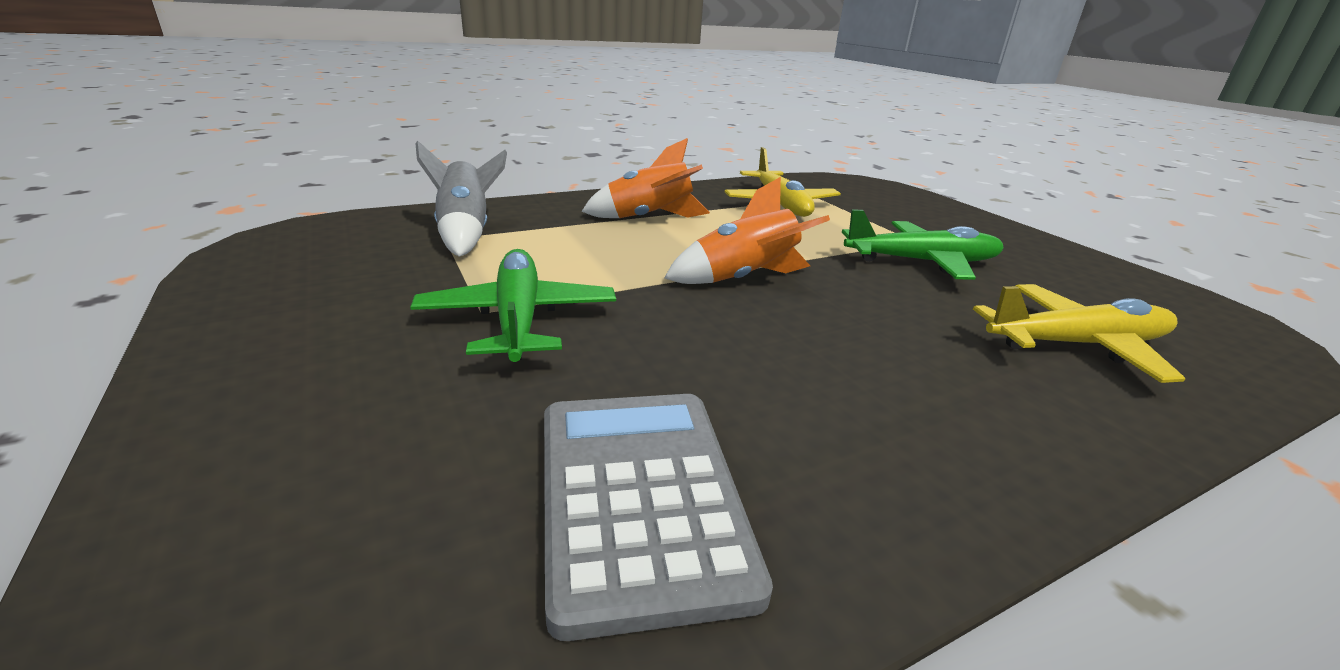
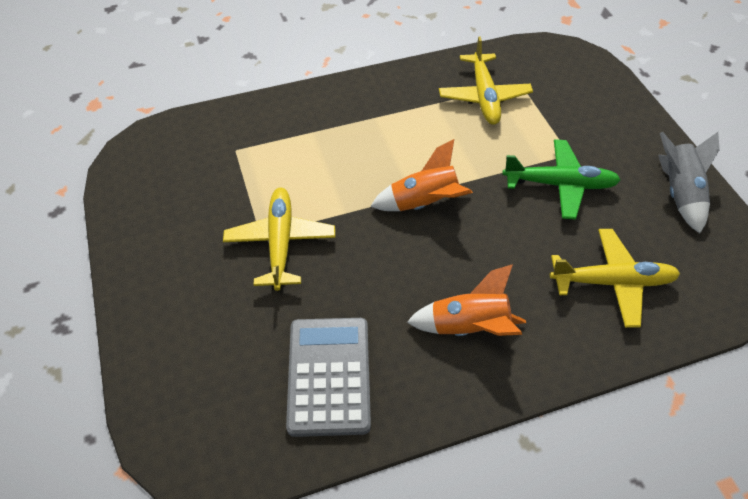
camera: 10 degrees right, 25 degrees up
(466, 233) = (248, 142): grey rocket -> grey rocket (678, 193)
(518, 319) = (280, 243): green plane -> yellow plane
(649, 218) = (376, 120): orange rocket -> orange rocket (468, 326)

